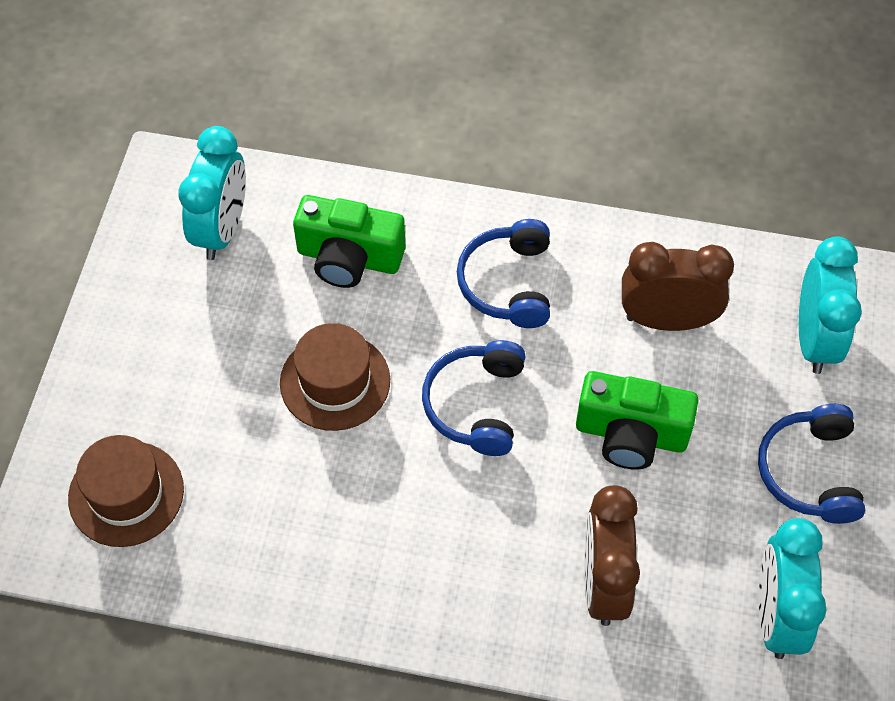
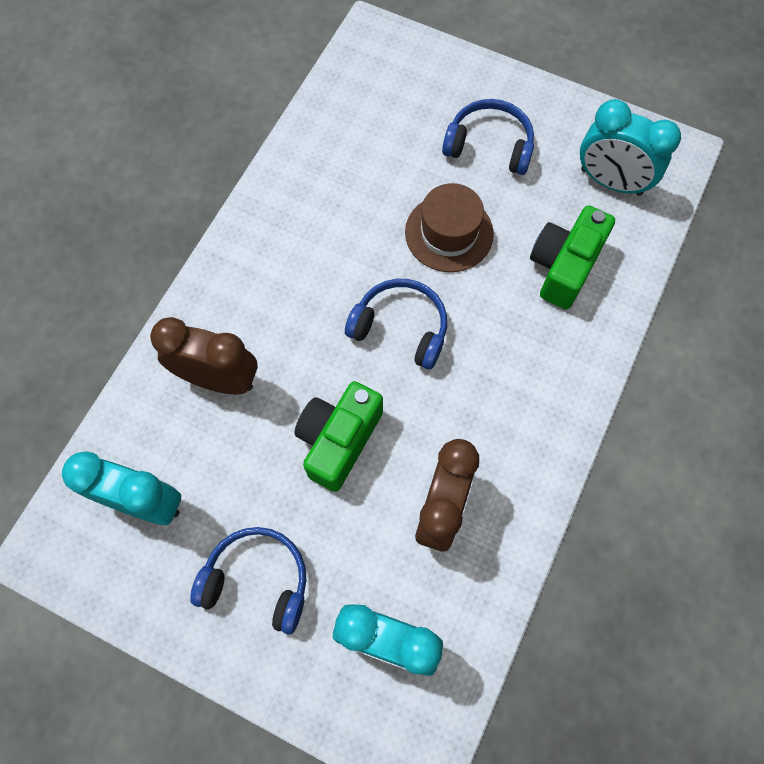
camera: 105 degrees right, 10 degrees up
(126, 494) = (394, 89): brown hat -> none
(508, 283) = (511, 383): blue headphones -> blue headphones (489, 145)

